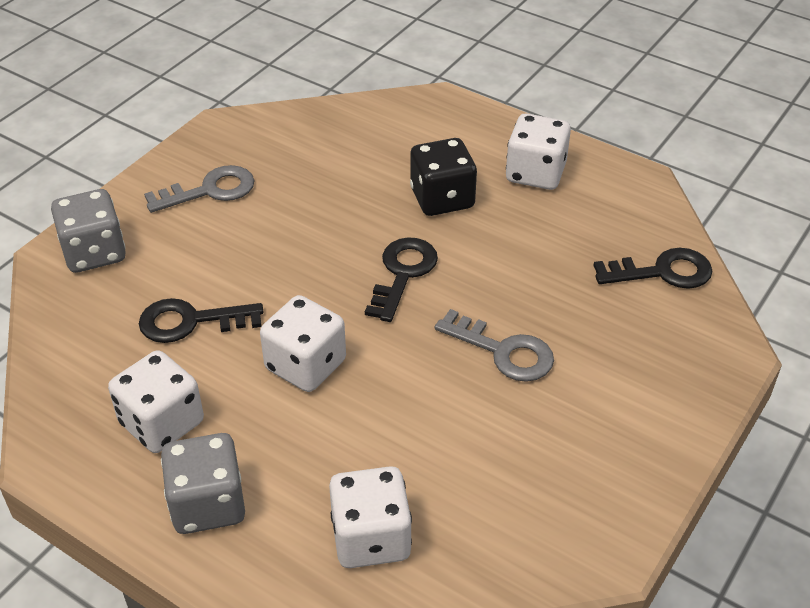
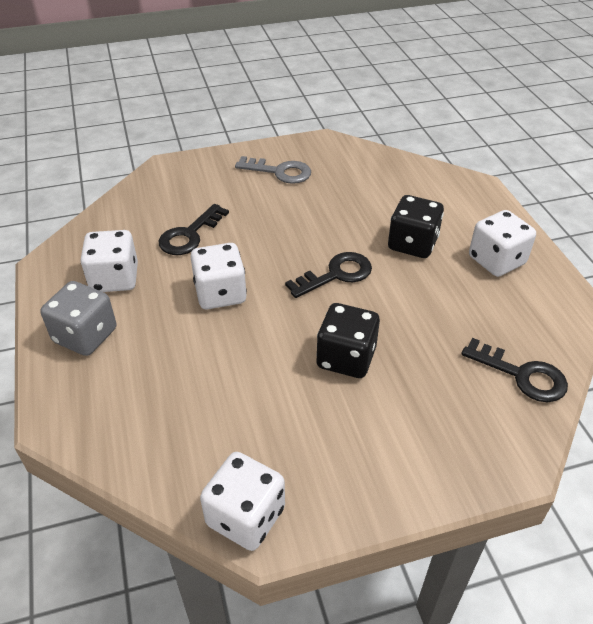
camera: 40 degrees right, 0 degrees up
(94, 252) = (185, 174): grey dice -> none
(191, 321) = (190, 235): black key -> black key turned 90 degrees counterclockwise
(371, 538) = (141, 414): white dice -> white dice (245, 516)
(503, 351) = (346, 358): grey key -> black dice

